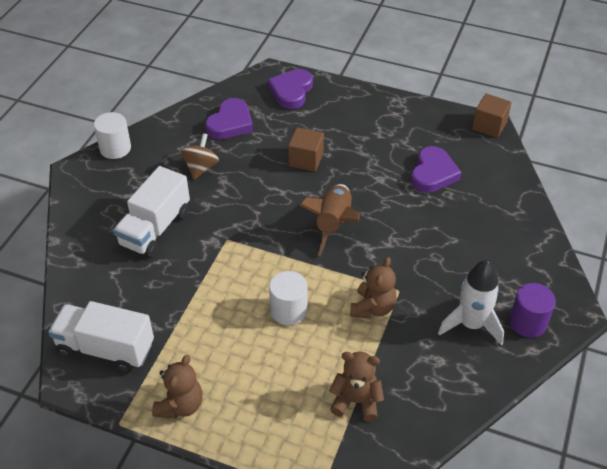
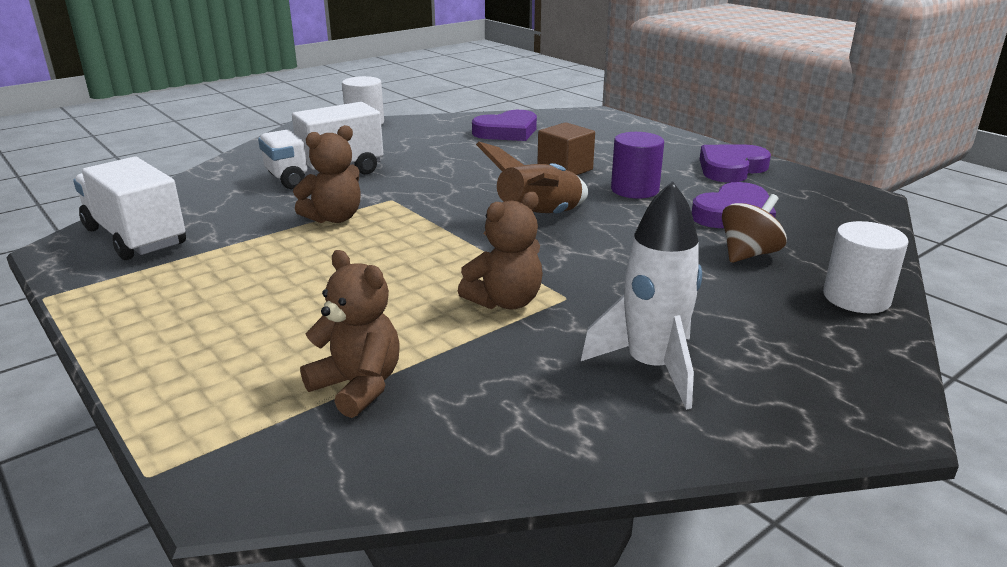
camera: 30 degrees right, 20 degrees down
(180, 405) = (131, 306): brown teddy bear -> brown teddy bear (334, 218)
(201, 168) = (434, 150): brown spinning top -> brown spinning top (748, 254)
(288, 310) = (385, 270): white cylinder -> white cylinder (856, 298)
(291, 91) = (605, 127): purple heart -> purple heart (731, 168)
(489, 126) = (864, 197): brown cube -> none
(527, 322) = (766, 399): purple cylinder -> purple cylinder (634, 190)

